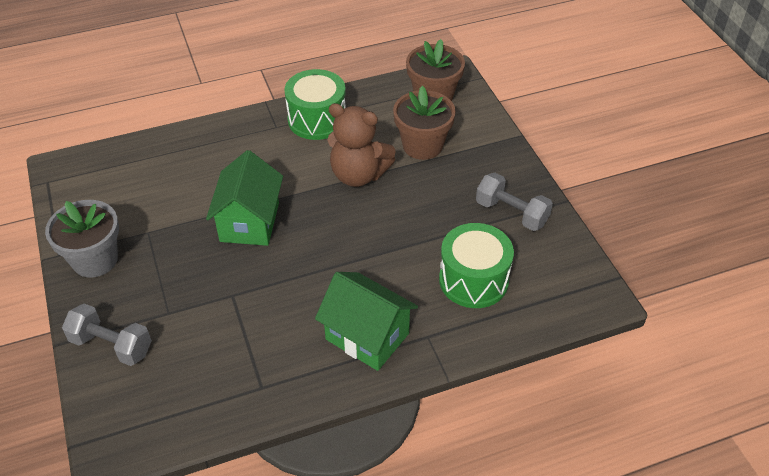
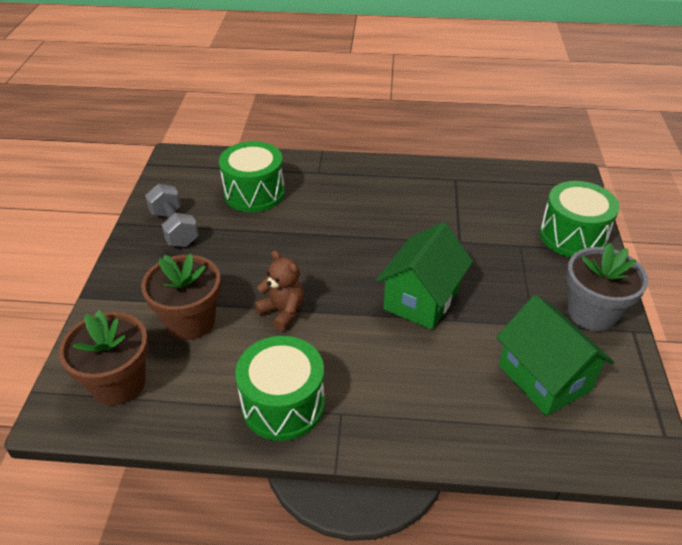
camera: 155 degrees left, 5 degrees down
(111, 345) = (572, 236): grey dumbbell -> green drum
(358, 175) = (282, 311): brown teddy bear -> brown teddy bear, size x0.63
(367, 336) = (362, 184): green house -> green house (544, 378)

